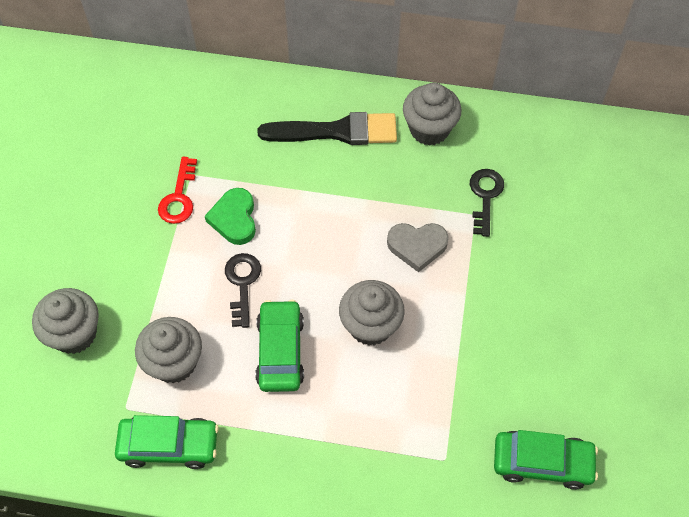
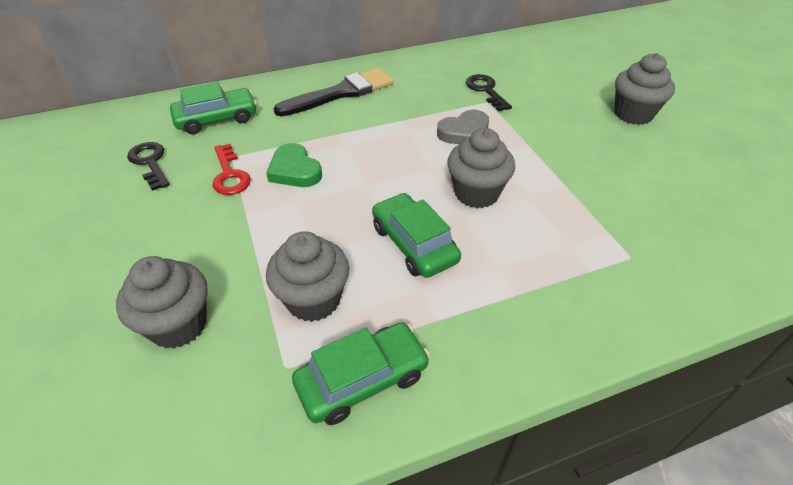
camera: 30 degrees left, 15 degrees down
(242, 284) = (337, 210): black key -> black key (150, 163)
(429, 129) = (411, 71): grey cupcake -> grey cupcake (633, 114)
(542, 462) = (701, 223): green car -> green car (217, 119)

